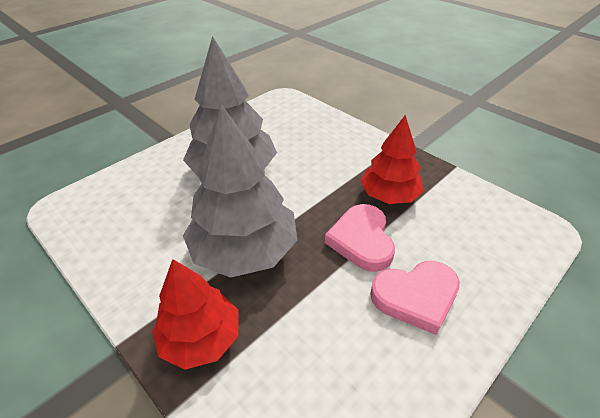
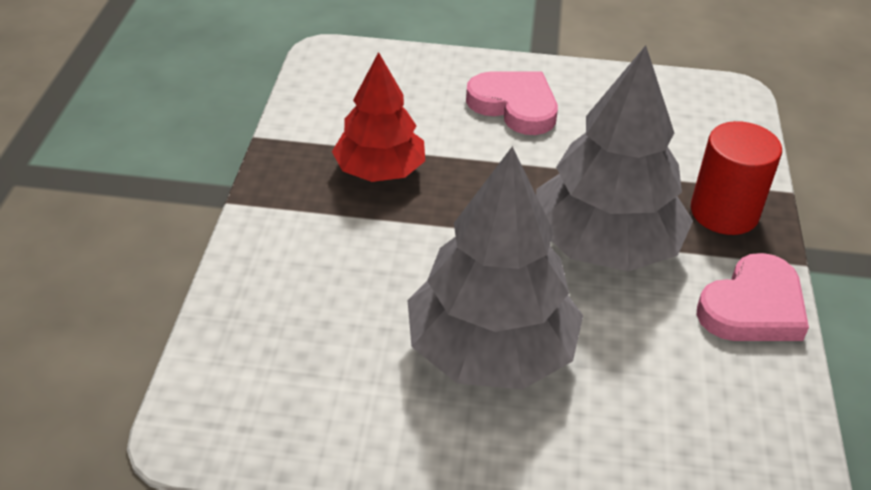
camera: 130 degrees left, 0 degrees up
(201, 338) = (724, 212): red tree -> red cylinder
(362, 240) = (482, 164): pink heart -> pink heart (753, 307)

